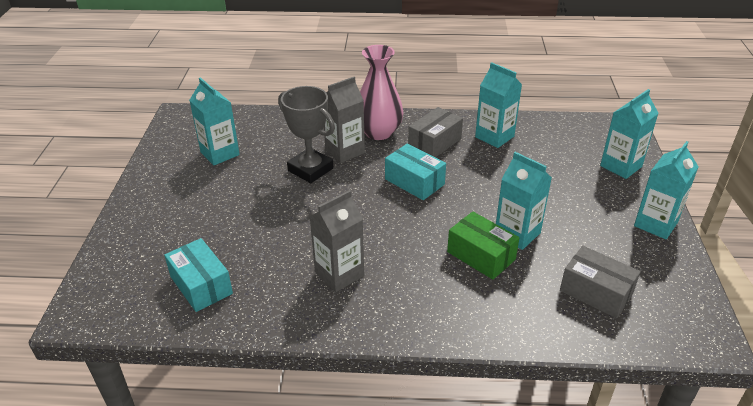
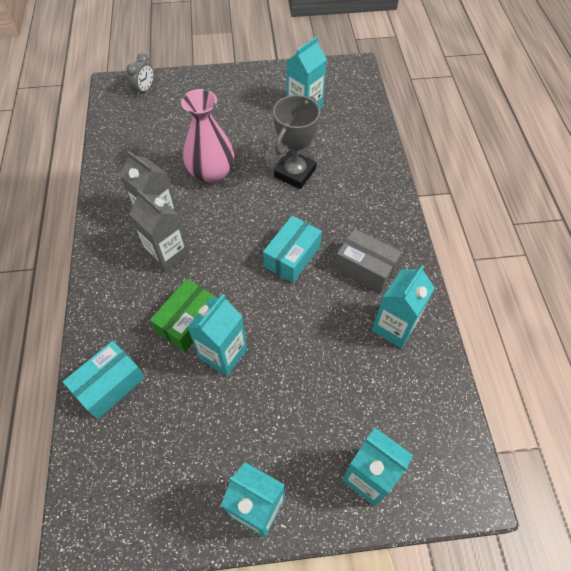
camera: 80 degrees right, 20 degrees up
(109, 281) = (145, 90): none -> grey clock
(201, 285) = (143, 137): turquoise box -> turquoise box (109, 385)
(345, 151) = (330, 193): grey carton -> grey carton (168, 255)
(378, 132) = (371, 216): pink vase -> pink vase (211, 173)
(596, 292) = (142, 427): grey box -> none

